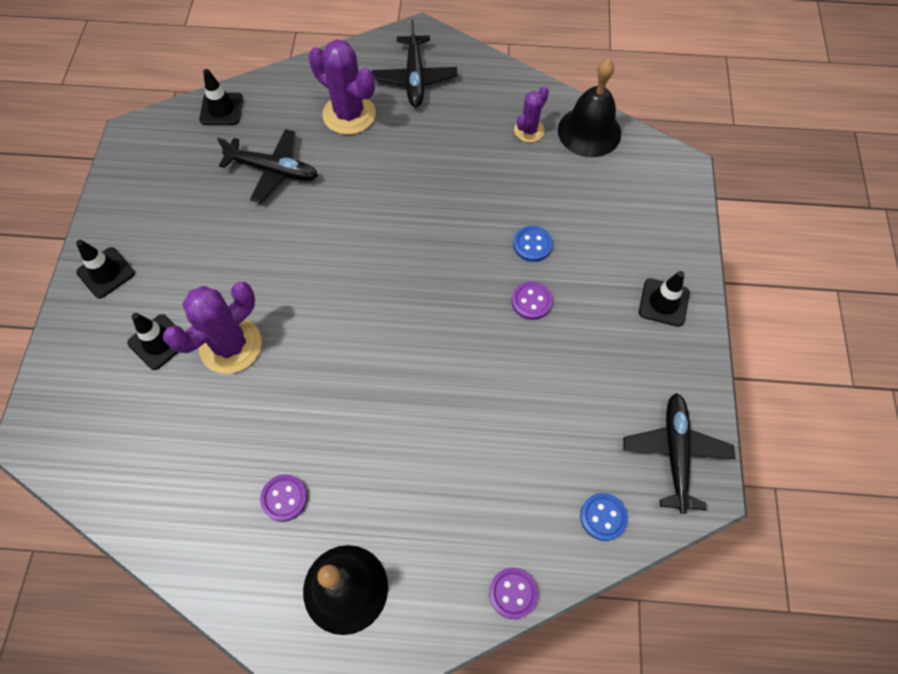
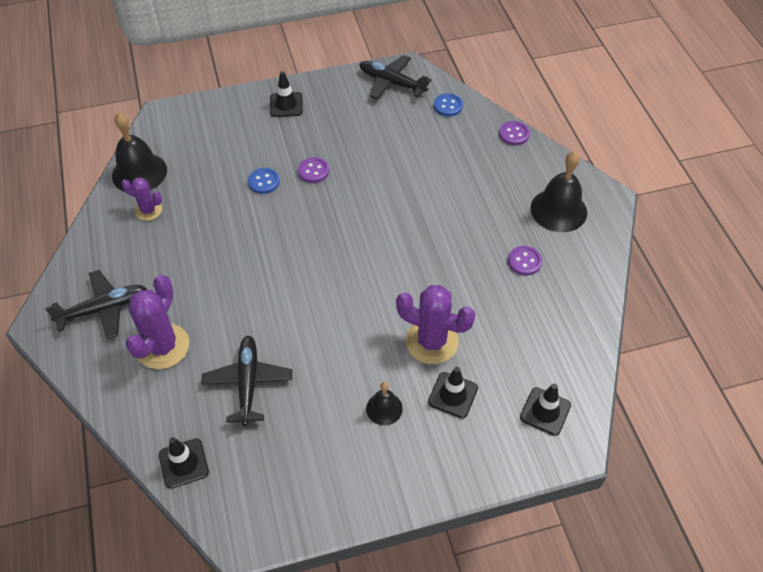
camera: 110 degrees left, 10 degrees down
(106, 273) = (408, 473): black traffic cone -> black traffic cone (545, 411)
(181, 274) = (384, 408): none -> black bell
(675, 453) = (392, 83): black plane -> black plane turned 45 degrees clockwise

